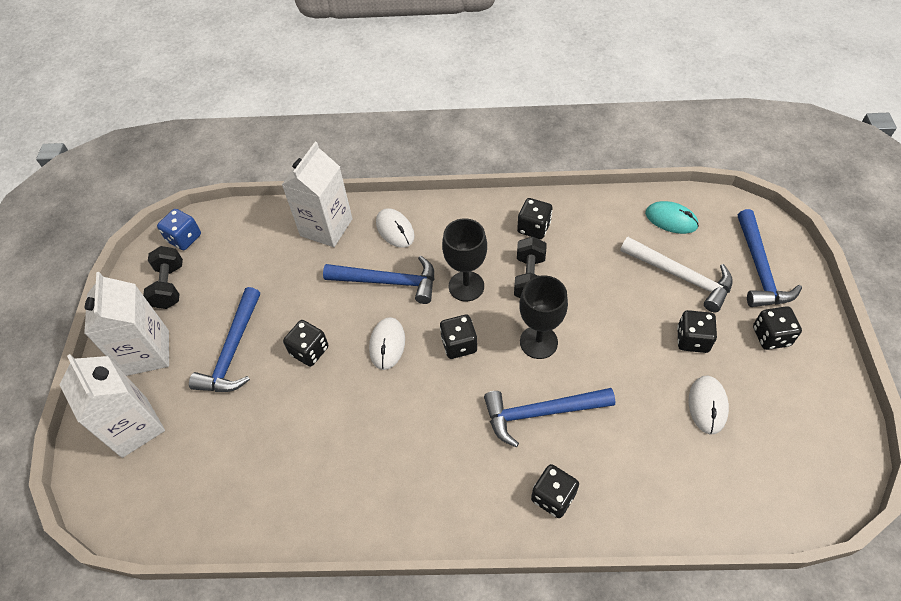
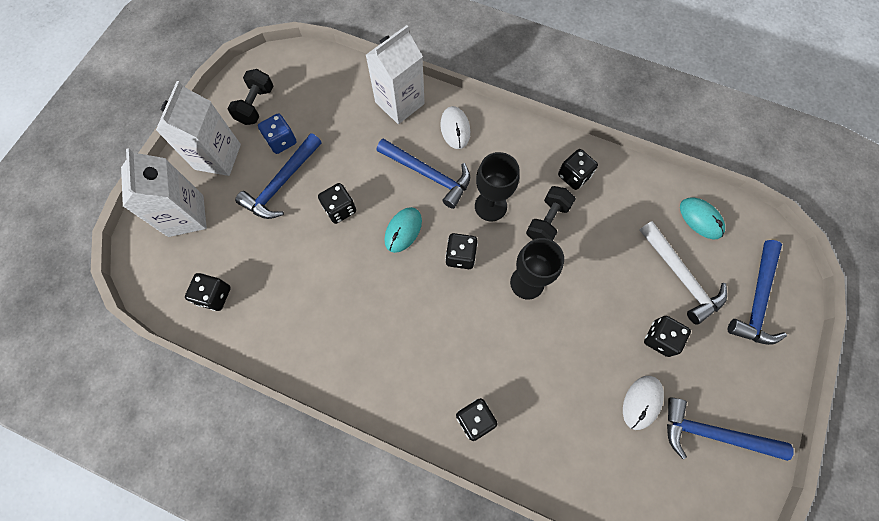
camera: 20 degrees right, 15 degrees up
(184, 238) = (283, 66): blue dice -> blue dice (281, 141)
(387, 344) = (403, 230): white mouse -> turquoise mouse
(541, 413) = (499, 345): blue hammer -> blue hammer (713, 433)
(771, 336) = (732, 366): black dice -> black dice (214, 295)

